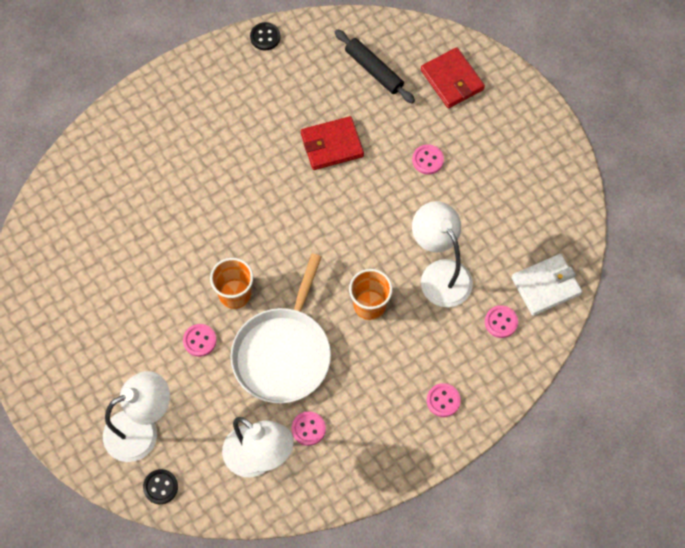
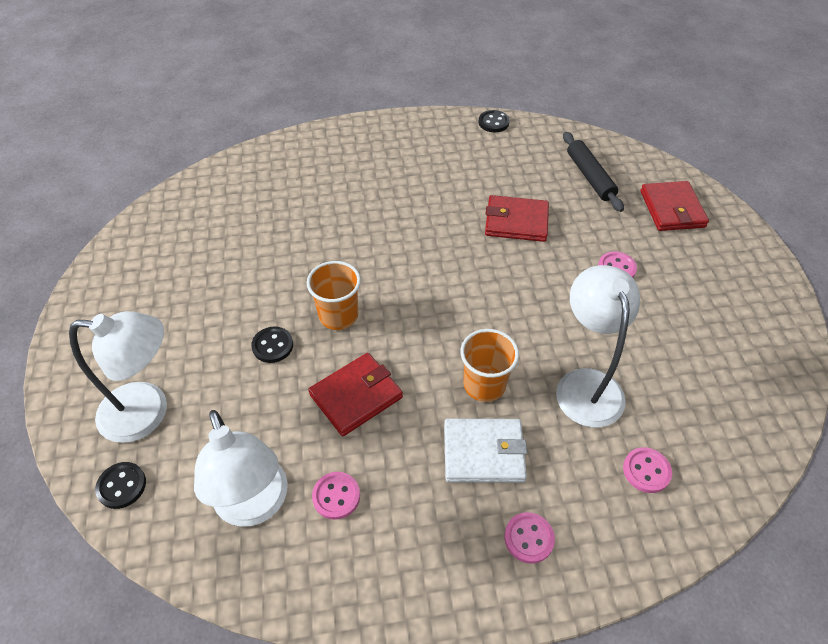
camera: 25 degrees right, 15 degrees down
(199, 340) = (272, 346): pink button -> black button
(283, 353) = (356, 396): white pan -> red wallet
(546, 286) = (723, 451): white wallet -> white wallet (483, 453)

